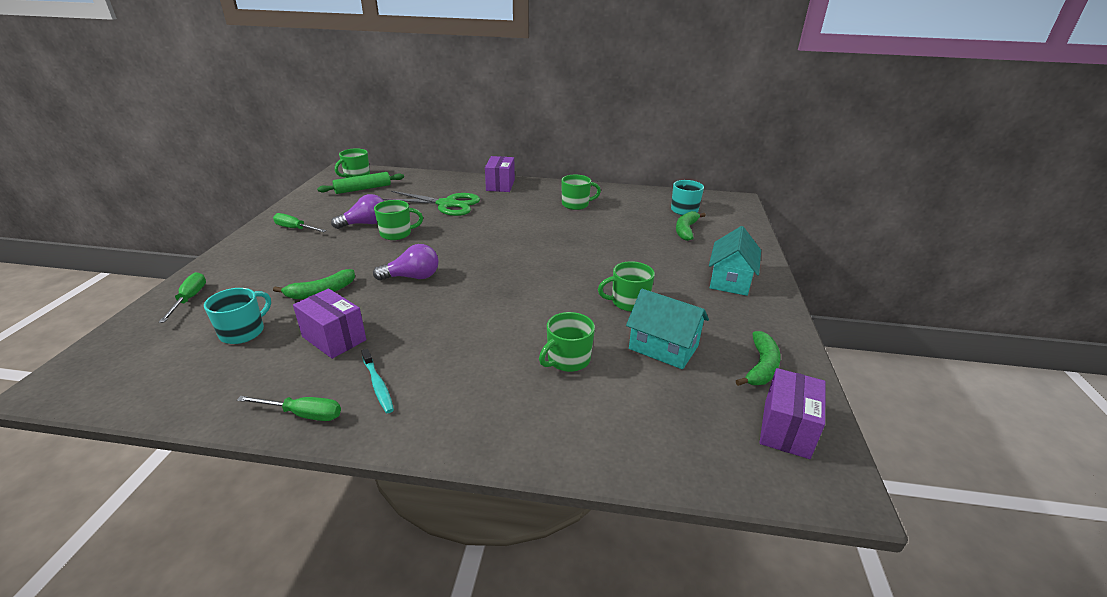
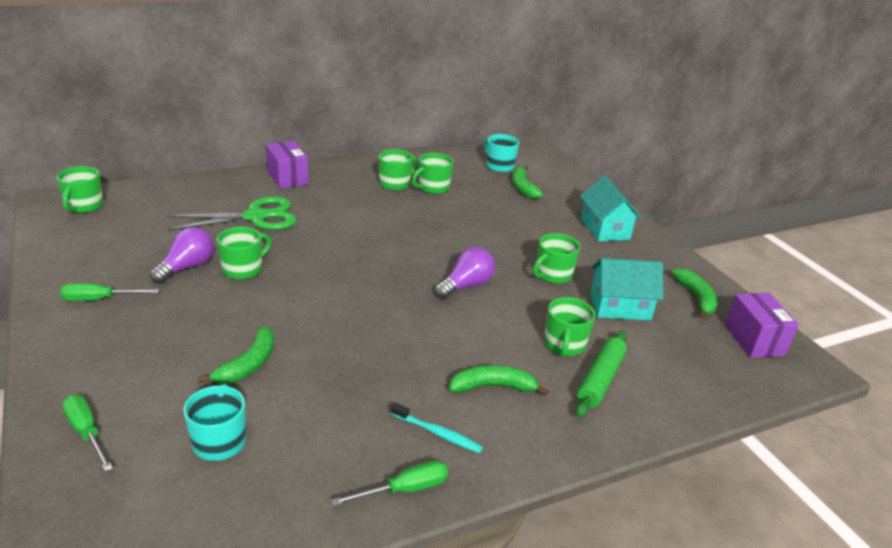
camera: 35 degrees left, 0 degrees up
(334, 338) = (333, 407): purple box -> none
(363, 189) = (118, 222): green rolling pin -> green rolling pin (600, 380)
(412, 277) = (328, 314): purple light bulb -> purple light bulb (466, 286)
(464, 369) = (493, 387): none -> green banana
(603, 213) = (433, 188): none -> green mug

